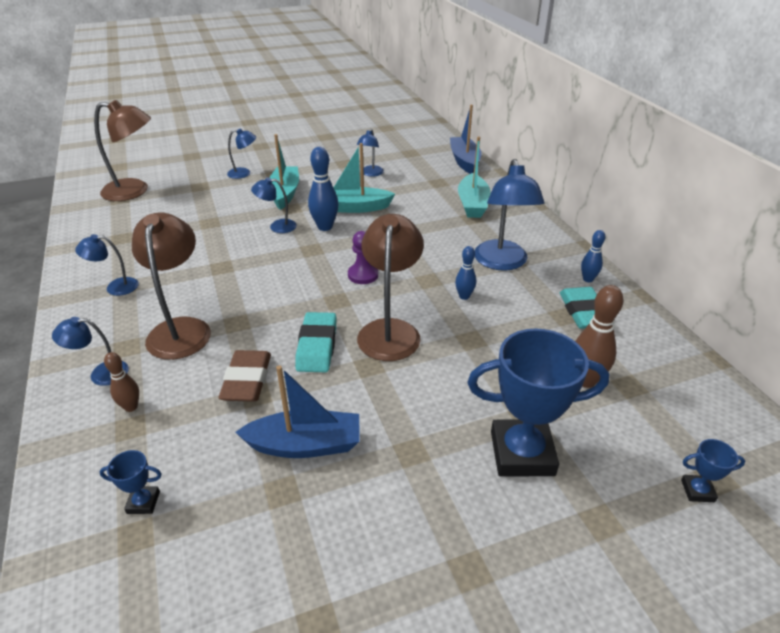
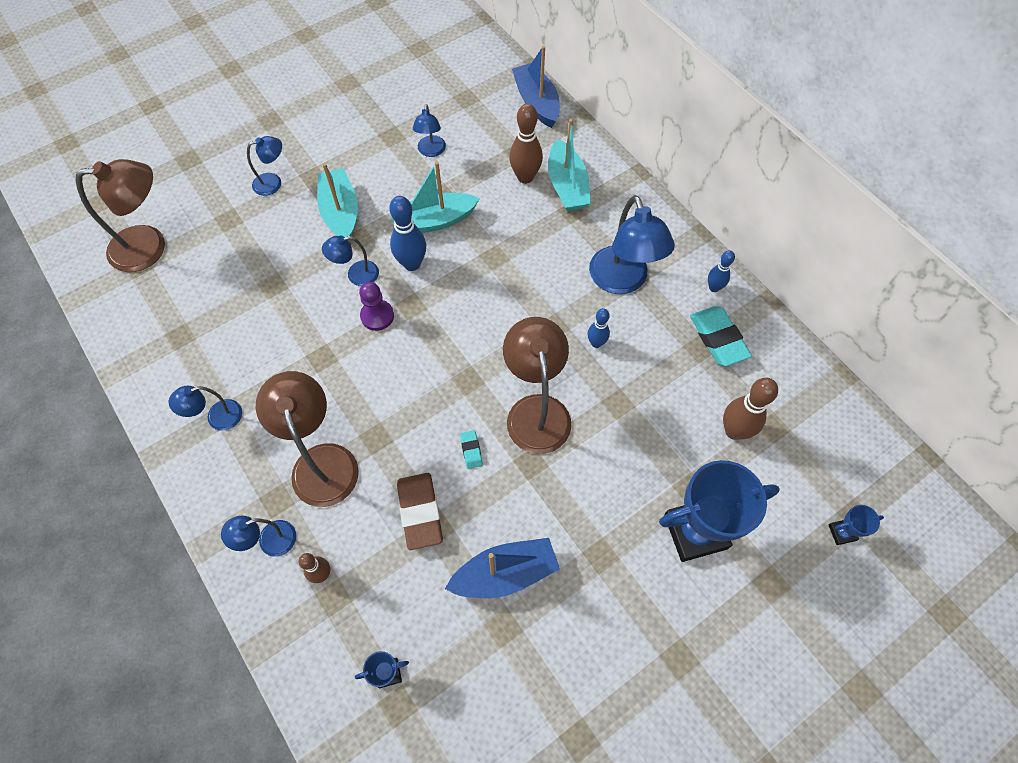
camera: 15 degrees left, 25 degrees up
(317, 346) = (471, 450): turquoise eraser -> turquoise eraser, size x0.48
(363, 275) = (482, 334): purple pawn -> purple pawn (377, 316)
(439, 195) = (525, 177): none -> brown bowling pin

